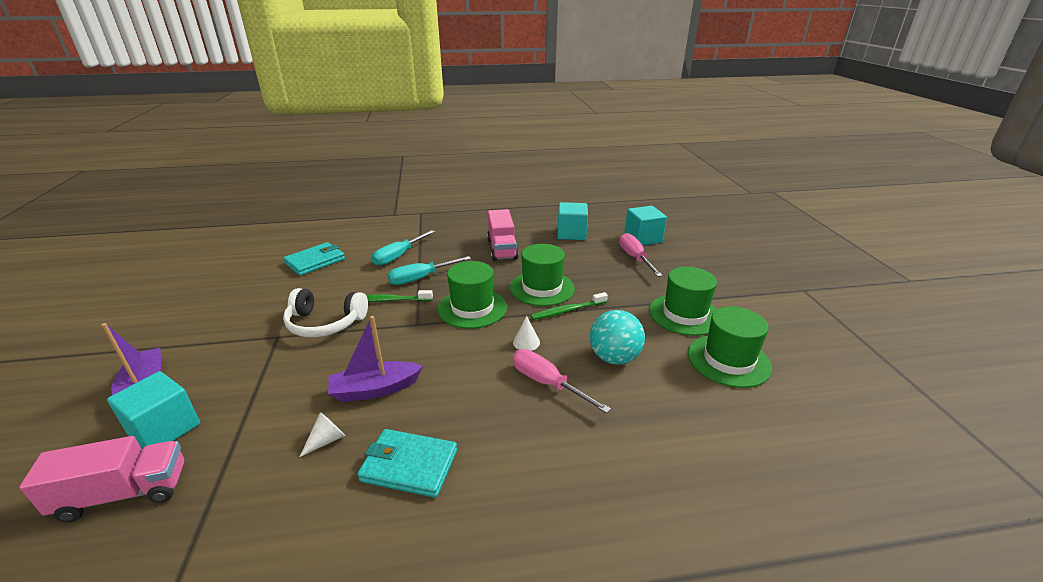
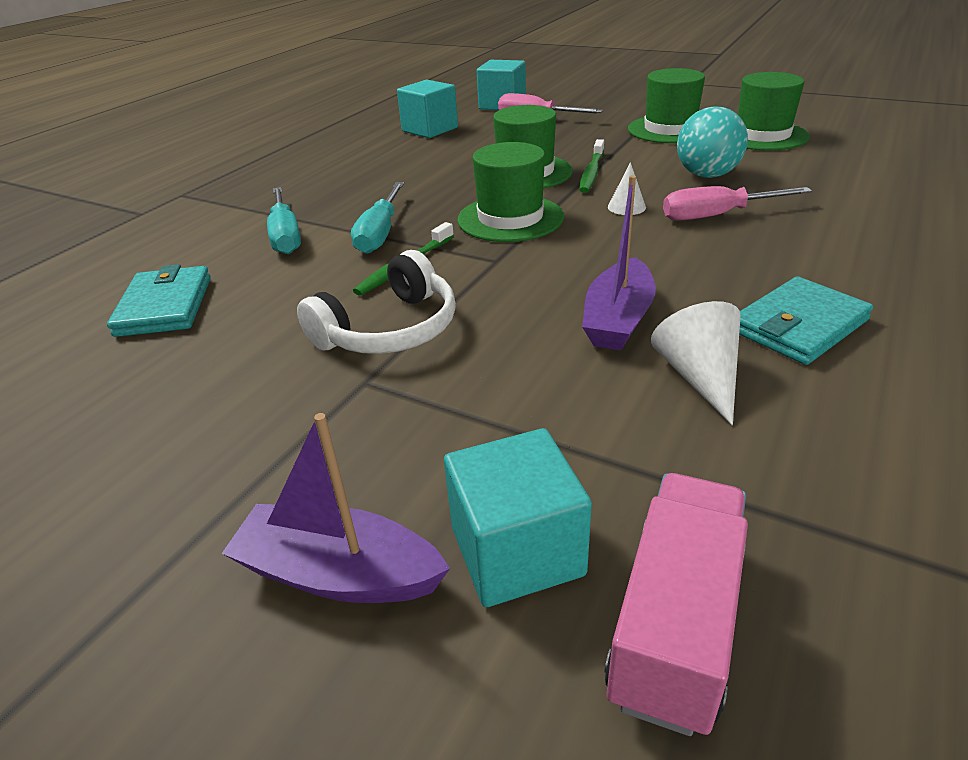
camera: 50 degrees left, 5 degrees up
(326, 440) = (699, 377): white cone -> white cone, size x1.59
(502, 249) = (395, 170): pink truck -> none

